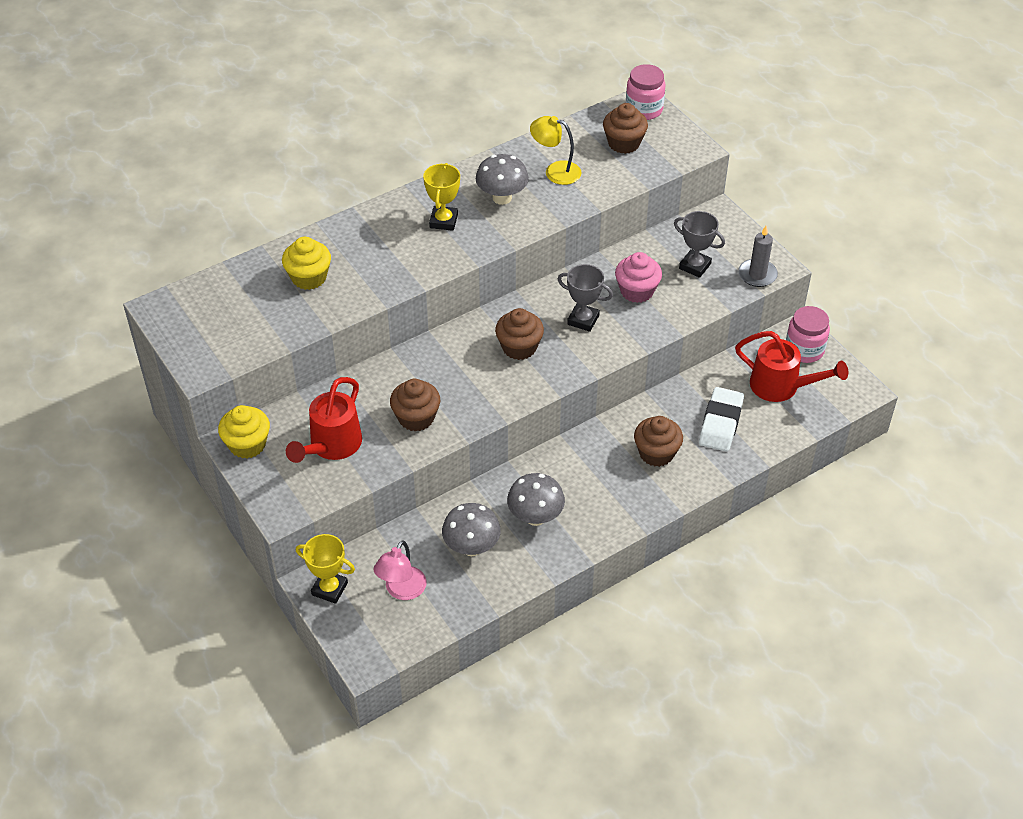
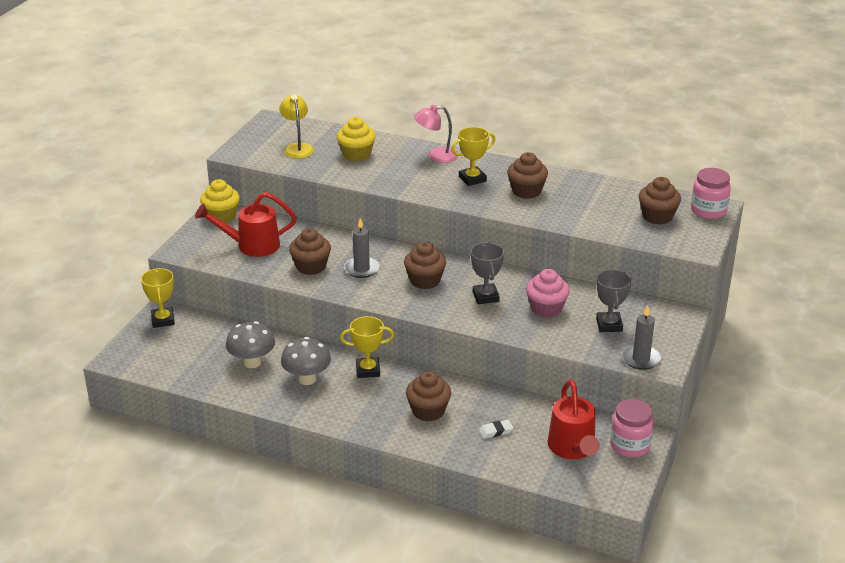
camera: 55 degrees right, 15 degrees down
(402, 590) = (187, 349): pink lamp -> pink lamp (436, 156)
(457, 382) = (361, 269): none -> grey candle
(502, 198) = (526, 191): grey mushroom -> brown cupcake
(555, 171) = (584, 201): yellow lamp -> yellow lamp (297, 148)
(560, 465) = (368, 370): none -> yellow trophy
(720, 423) = (495, 431): white eraser -> white eraser, size x0.48

